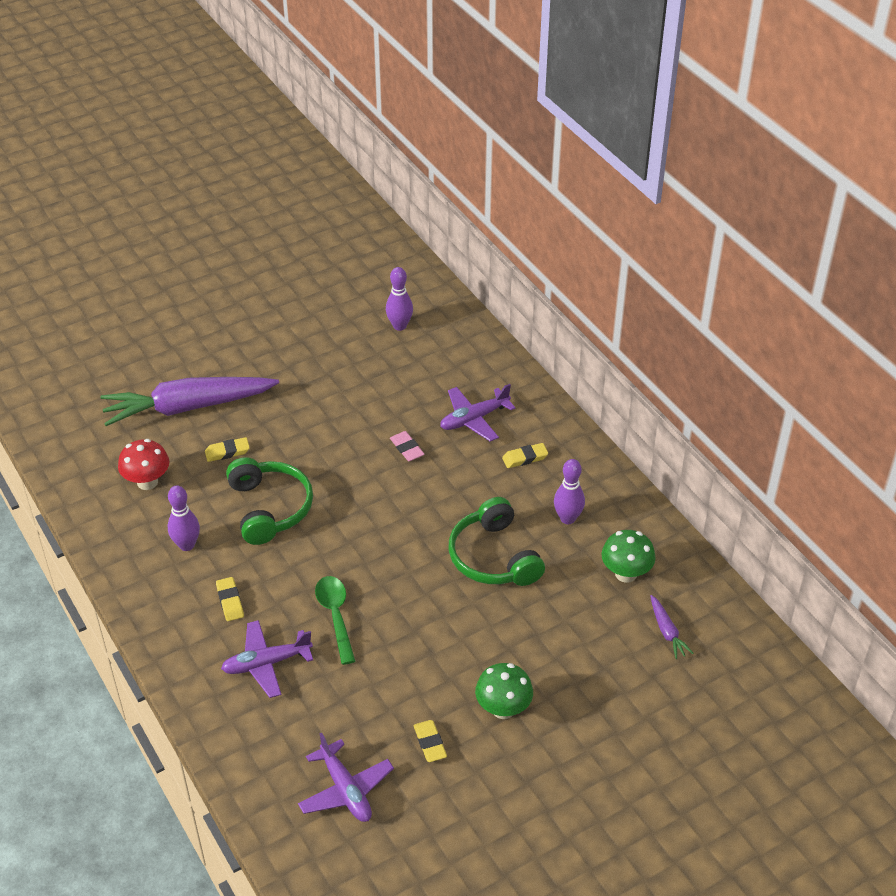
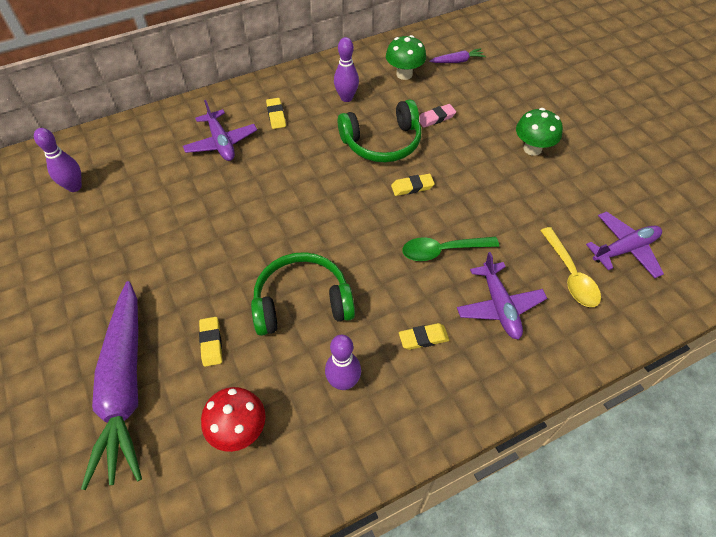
camera: 85 degrees left, 10 degrees up
(307, 731) = (570, 275): none -> yellow spoon
(407, 448) = (245, 190): pink eraser -> pink eraser (436, 118)
(430, 743) = (570, 193): yellow eraser -> yellow eraser (412, 187)

